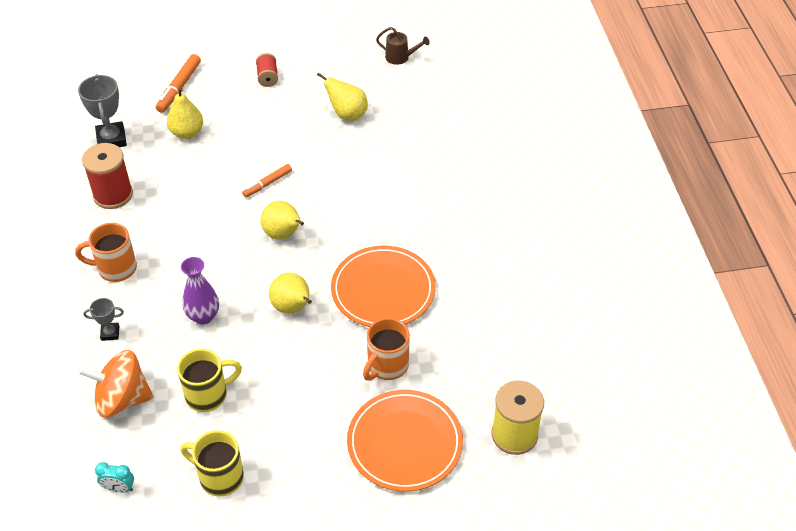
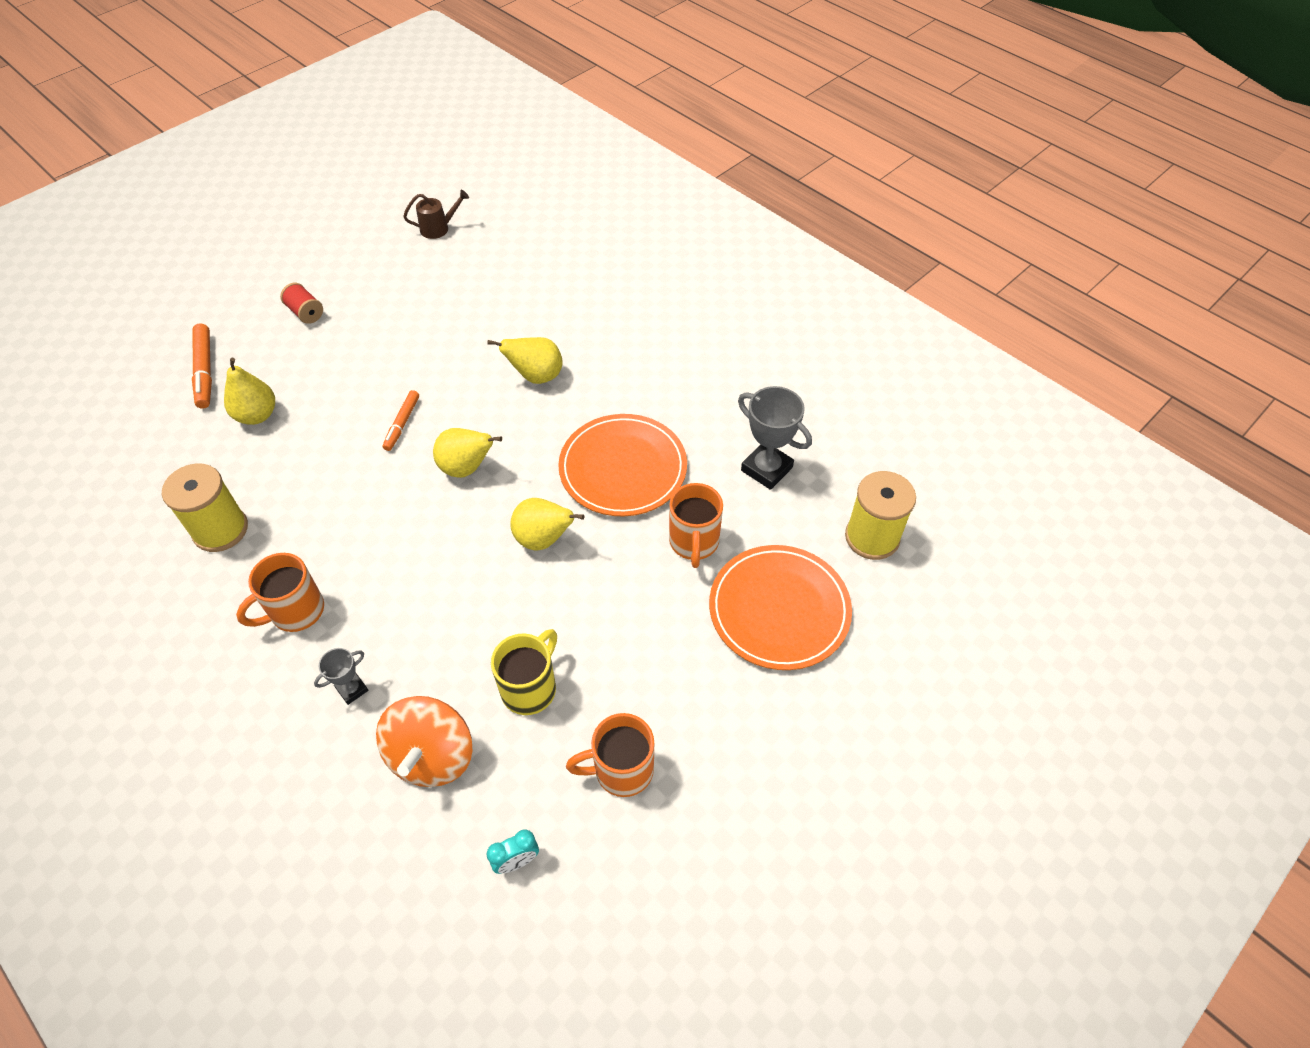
camera: 35 degrees left, 5 degrees up
(111, 139) = (164, 468): grey trophy -> grey trophy (766, 469)
(113, 195) = (220, 530): red spool -> yellow spool
(122, 399) = (432, 756): orange spinning top -> orange spinning top turned 45 degrees counterclockwise
(203, 316) = (450, 605): purple vase -> none
(220, 477) = (621, 770): yellow mug -> orange mug
(347, 114) = (430, 310): yellow pear -> yellow pear (536, 376)

